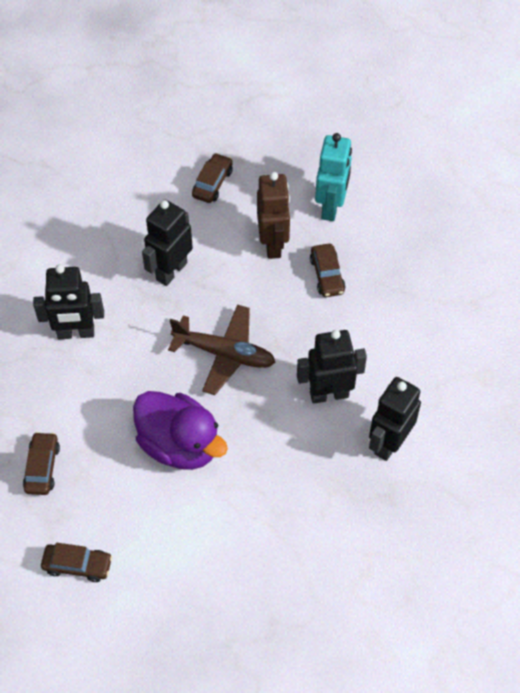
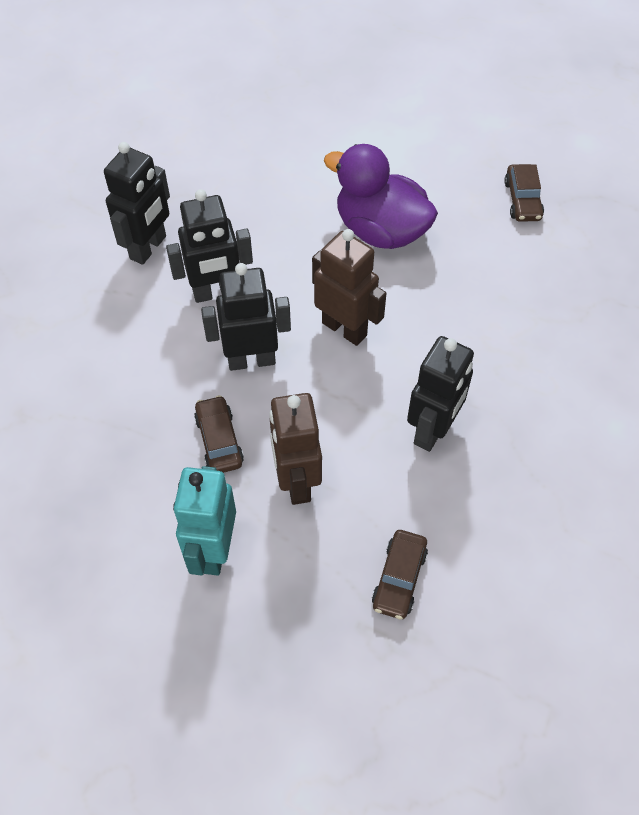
camera: 175 degrees right, 0 degrees up
(76, 333) = (533, 340): black robot -> black robot (251, 360)
(77, 565) = (459, 125): brown car -> none
(224, 354) = (344, 328): brown plane -> brown robot

